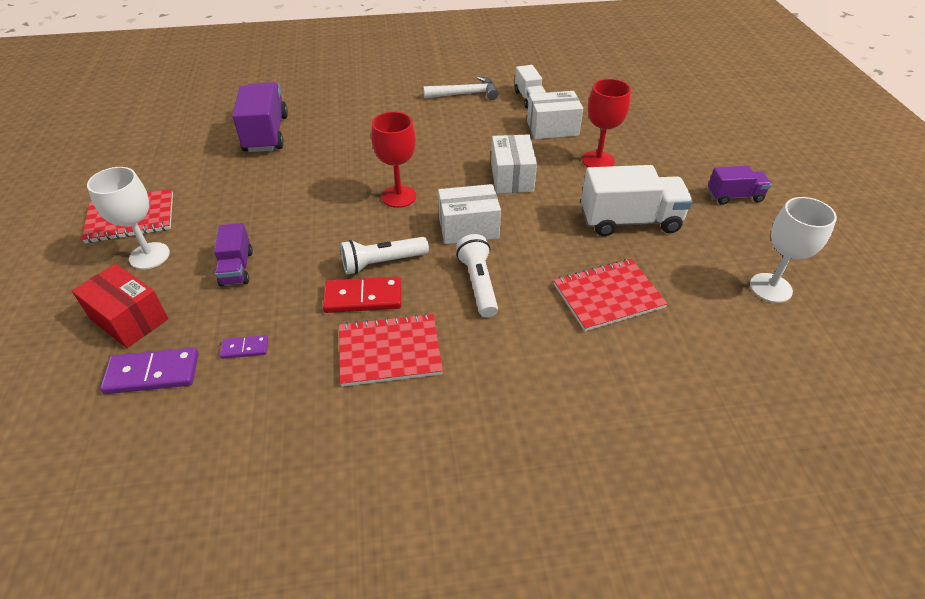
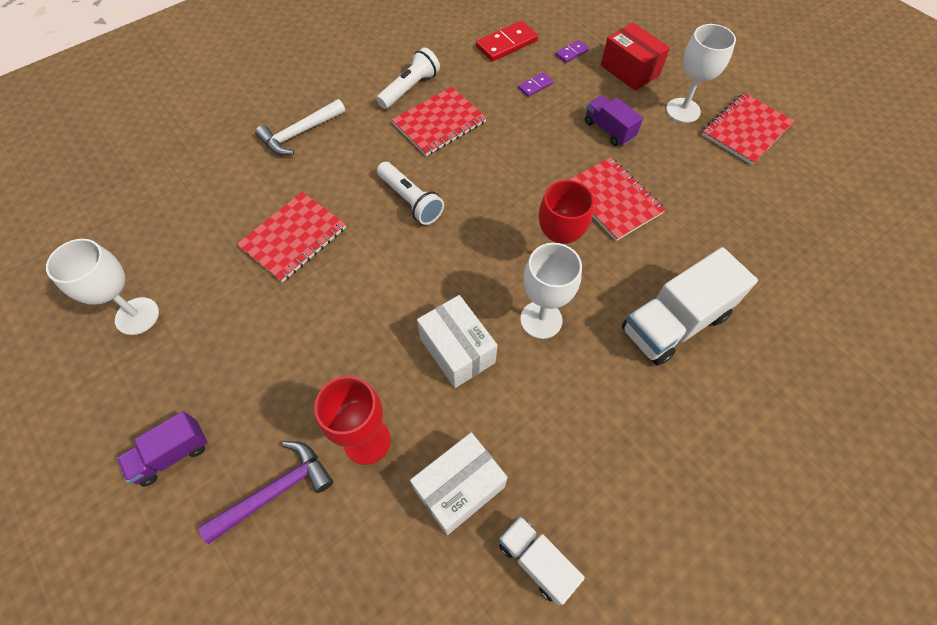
camera: 150 degrees right, 15 degrees up
(129, 319) = (629, 70): red box -> red box turned 45 degrees clockwise
(153, 373) = (572, 53): purple domino -> purple domino, size x0.54
(266, 134) = (781, 281): purple truck -> none
(308, 215) = (612, 200): none -> red notebook
(363, 297) = (491, 150): red domino -> red domino (506, 44)
(382, 263) = (503, 184): white flashlight -> white flashlight (410, 88)
(441, 171) = (541, 320): none -> white goblet
(465, 94) = (638, 514): white hammer -> white hammer (300, 133)
(468, 228) = (457, 254): white box -> none
(630, 221) = (296, 343): white truck -> white truck (674, 323)
(664, 160) = (276, 491): none -> purple hammer

